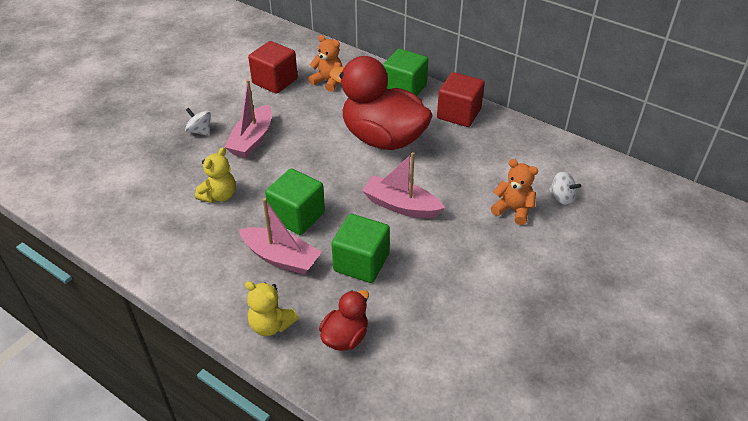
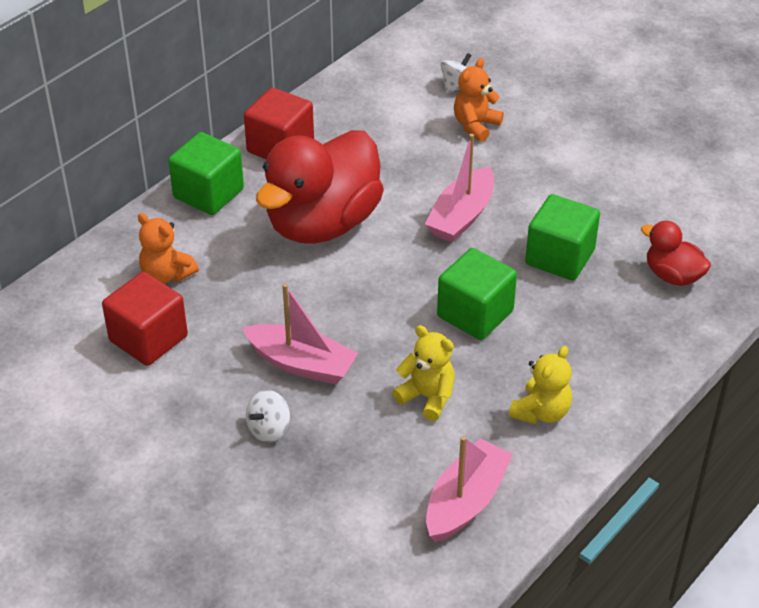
camera: 85 degrees left, 0 degrees up
(271, 325) = (659, 338): yellow teddy bear -> yellow teddy bear (541, 412)
(281, 258) = (551, 330): pink boat -> pink boat (466, 501)
(328, 81) = (166, 275): orange teddy bear -> orange teddy bear turned 90 degrees counterclockwise

